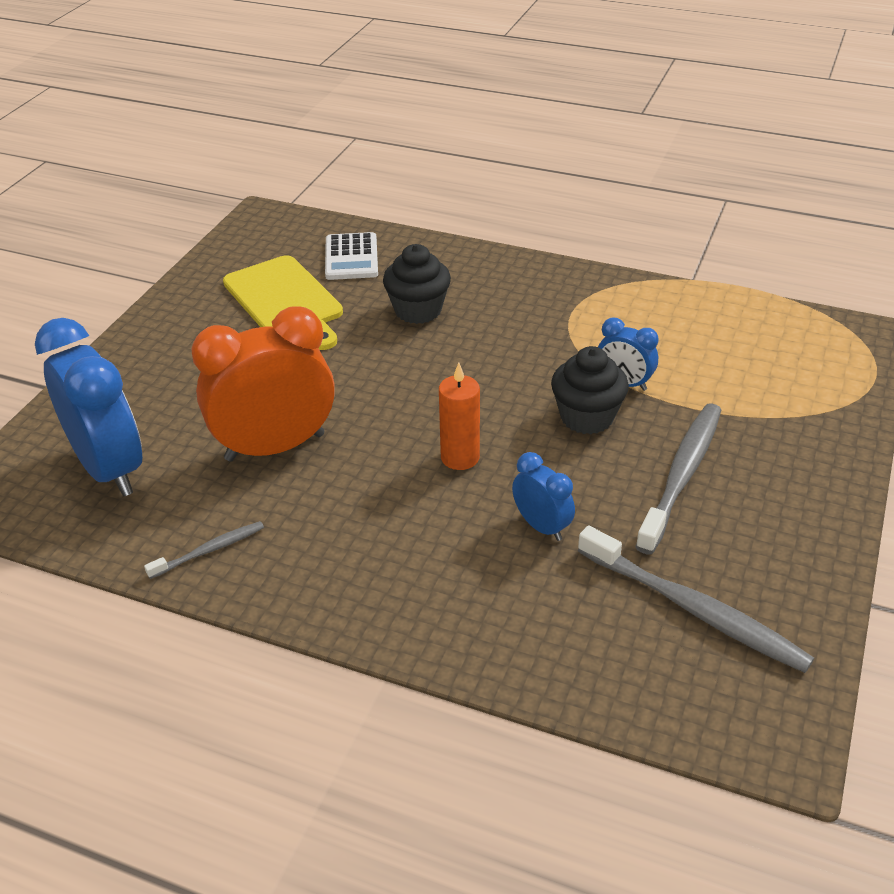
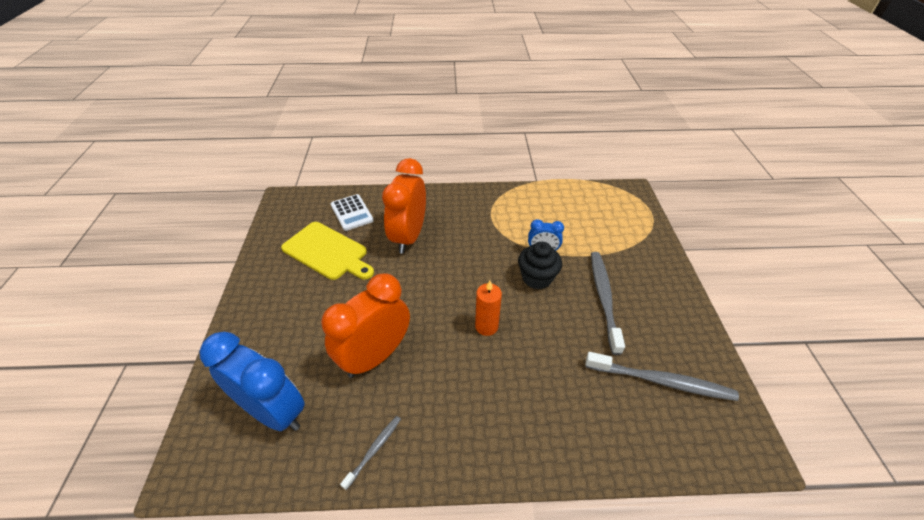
camera: 25 degrees left, 5 degrees up
(418, 310) = (409, 237): black cupcake -> orange clock
(541, 526) = (556, 357): blue clock -> none

